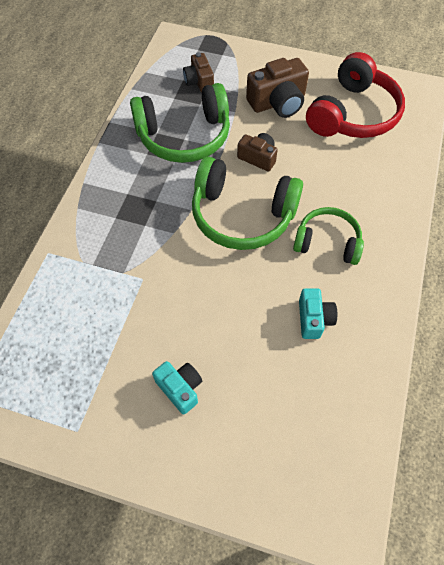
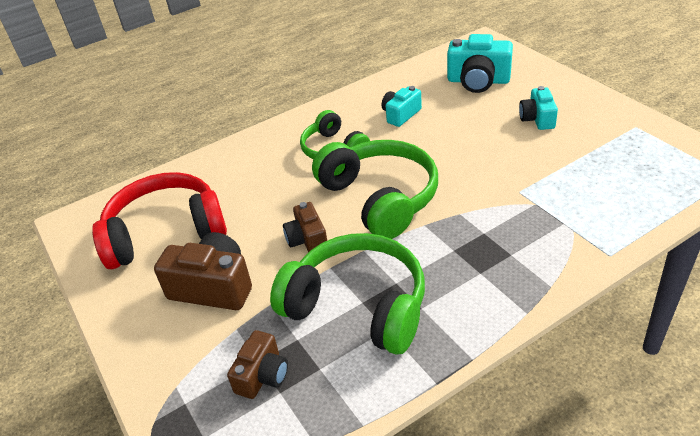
camera: 135 degrees left, 20 degrees down
(284, 425) = (478, 81): none -> turquoise camera

